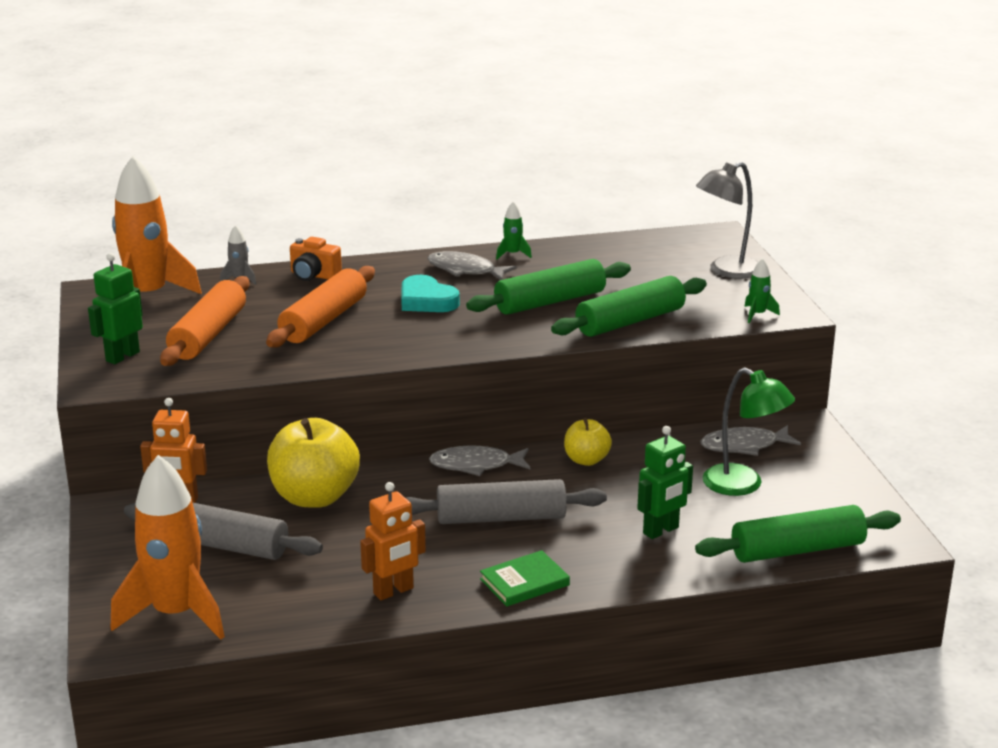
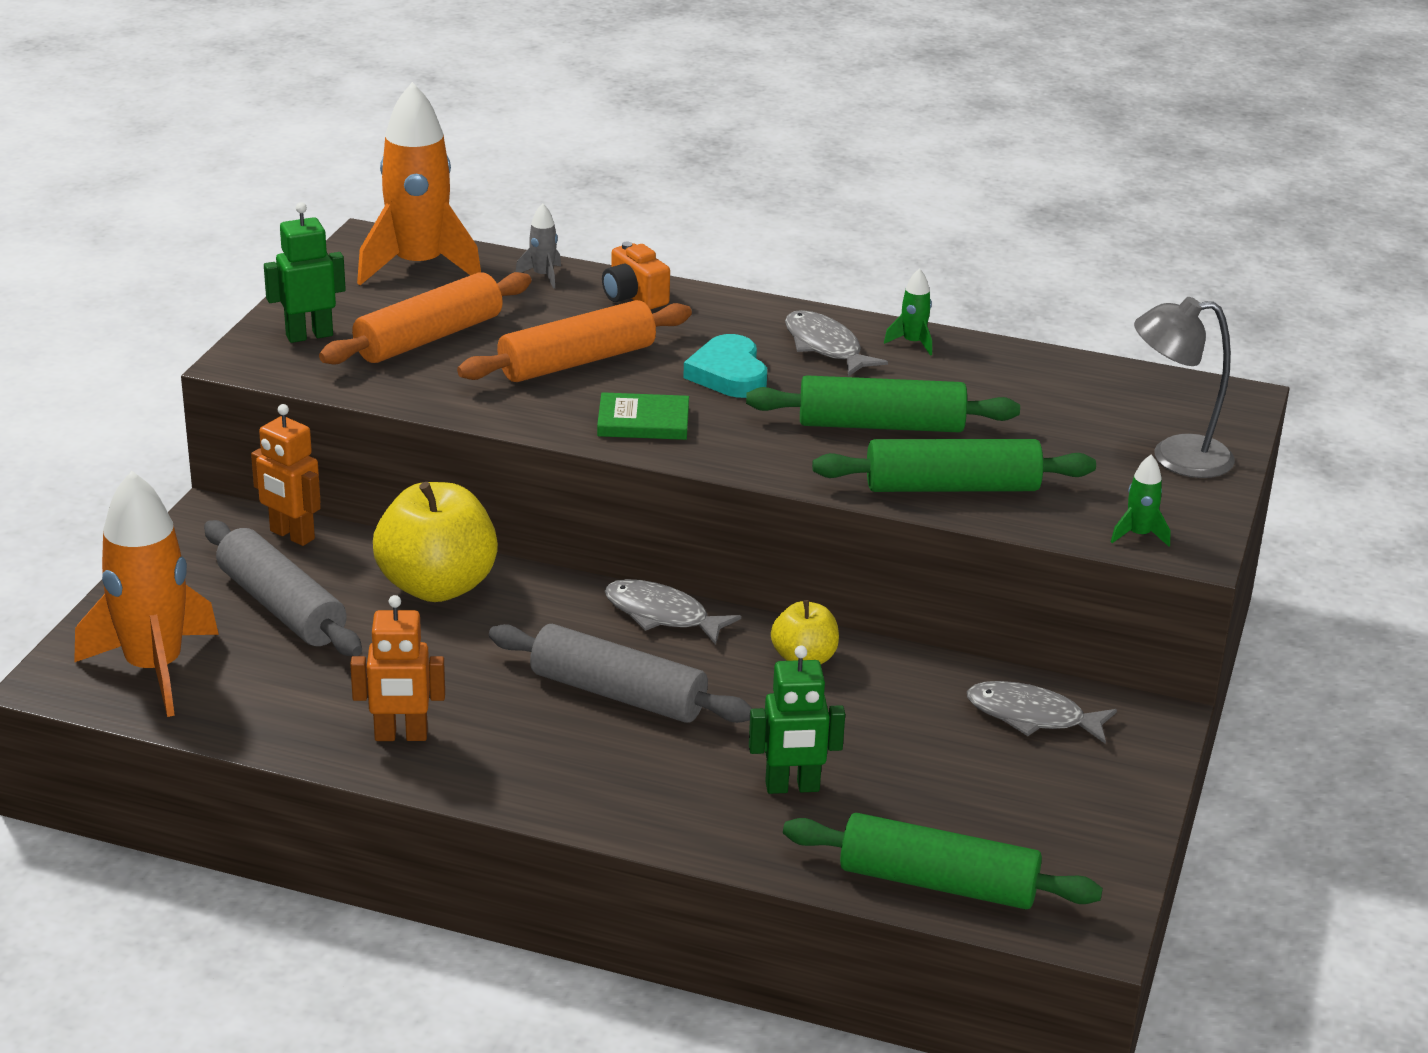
camera: 30 degrees right, 5 degrees up
(524, 582) = (557, 785): green book -> green book (643, 421)
(743, 485) = (968, 769): green lamp -> none

